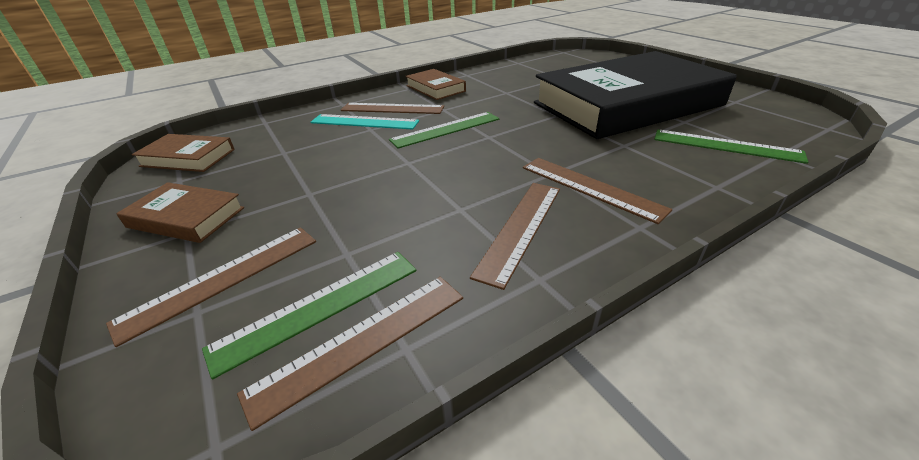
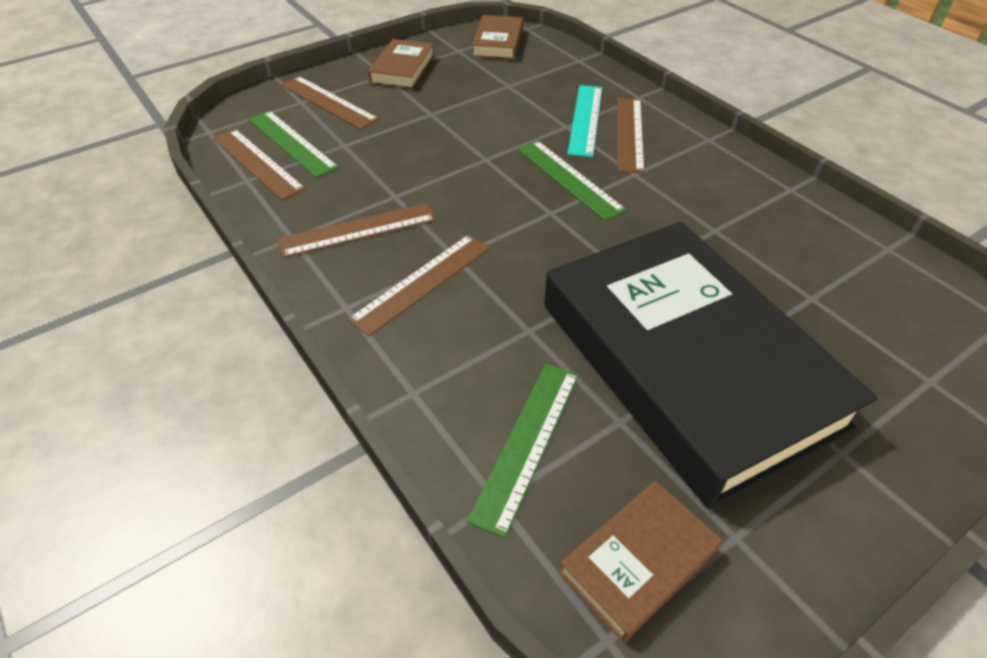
camera: 85 degrees right, 10 degrees up
(435, 88) = (714, 162): brown book -> brown book (638, 562)
(520, 228) = (358, 230): brown ruler -> brown ruler turned 45 degrees counterclockwise

